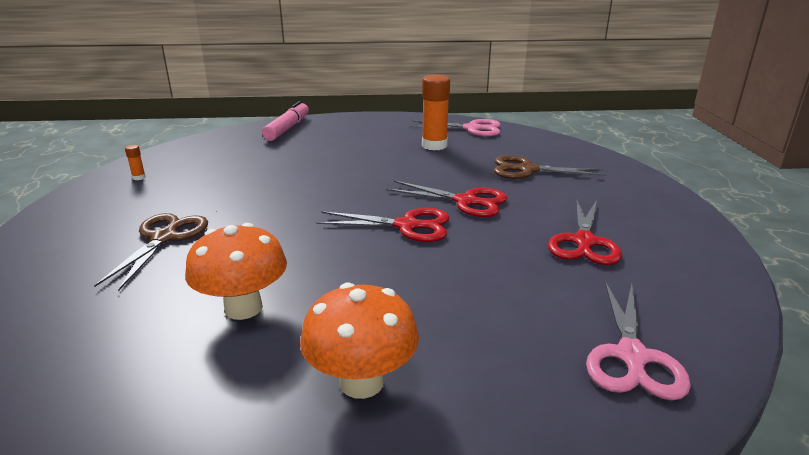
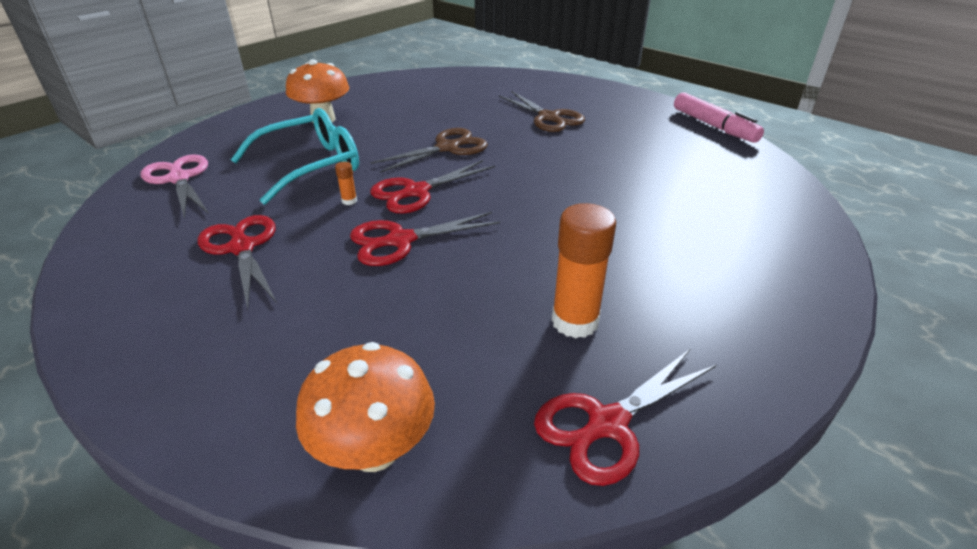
camera: 135 degrees right, 10 degrees up
(139, 177) = (688, 132): orange glue stick -> orange glue stick (349, 201)
(243, 308) = (427, 116): orange mushroom -> orange mushroom (374, 450)
(287, 128) = (791, 244): pink marker -> pink marker (713, 126)
(464, 297) = (310, 166): none -> turquoise glasses
(472, 129) = (607, 424): pink scissors -> red scissors
(527, 170) = (384, 338): brown scissors -> brown scissors (447, 148)

